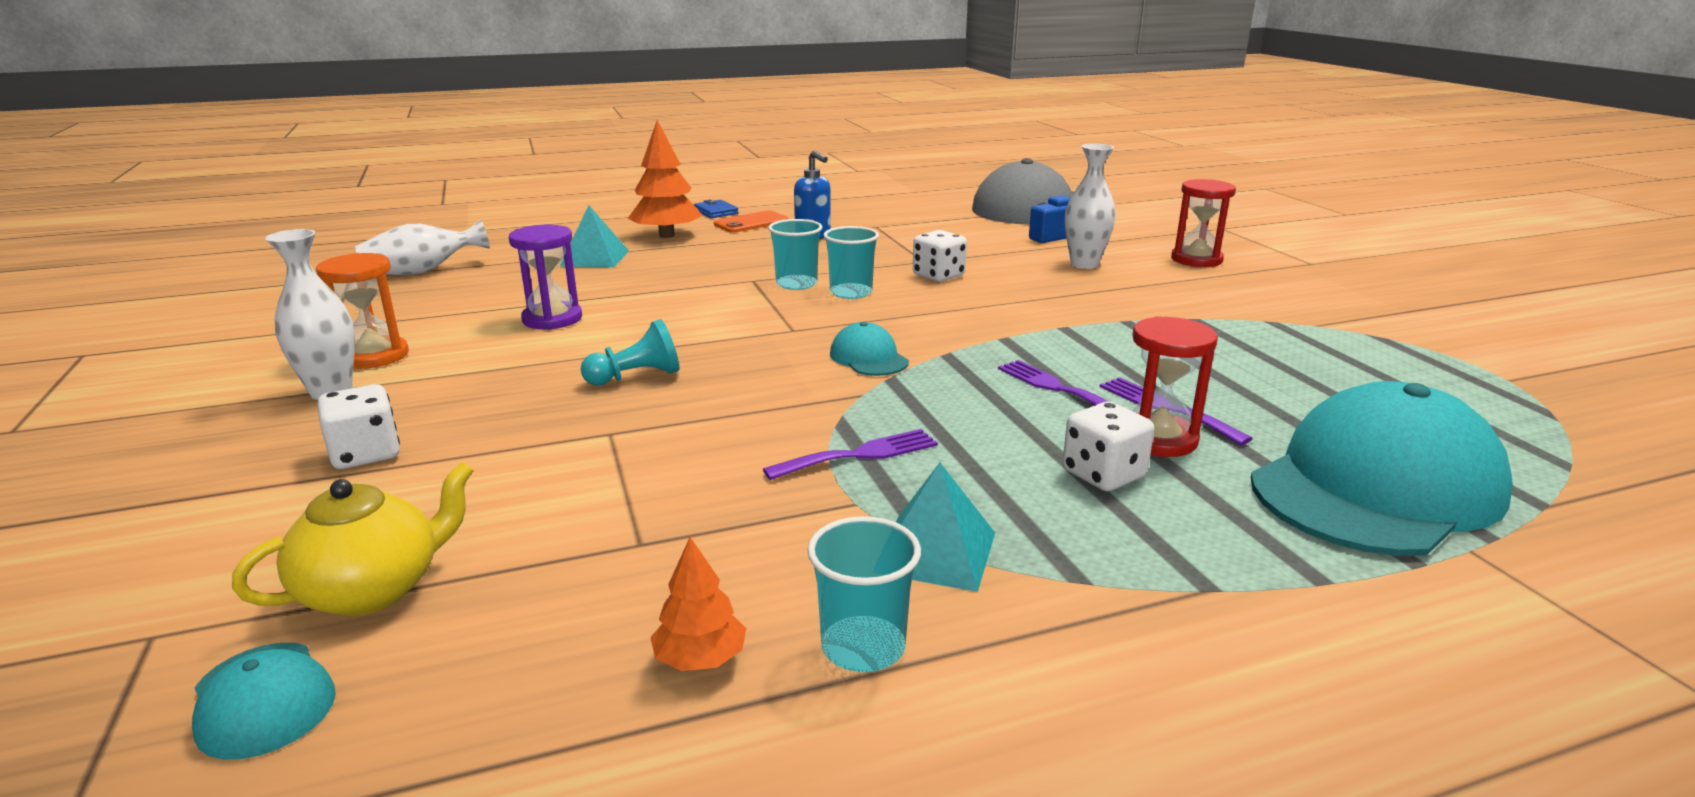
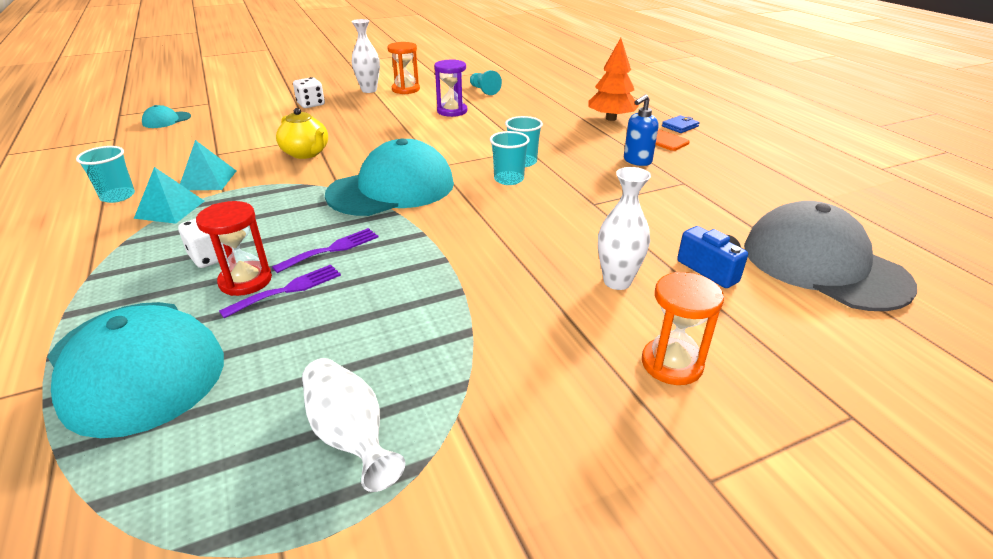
camera: 85 degrees right, 10 degrees up
(373, 589) = (214, 122): yellow teapot -> yellow teapot (306, 153)
(422, 271) = (517, 78): white vase -> white vase (350, 435)
(595, 258) = (555, 107): turquoise pyramid -> turquoise pyramid (208, 180)
(636, 377) = (374, 136): turquoise pawn -> turquoise pawn (484, 90)
(700, 659) = (135, 170): orange tree -> none
(859, 455) = (268, 190): purple fork -> none
(868, 358) = (392, 189): turquoise cap -> turquoise cap, size x2.29
(938, 276) = (557, 209): white dice -> none
(1196, 260) = (672, 364): red hourglass -> orange hourglass

